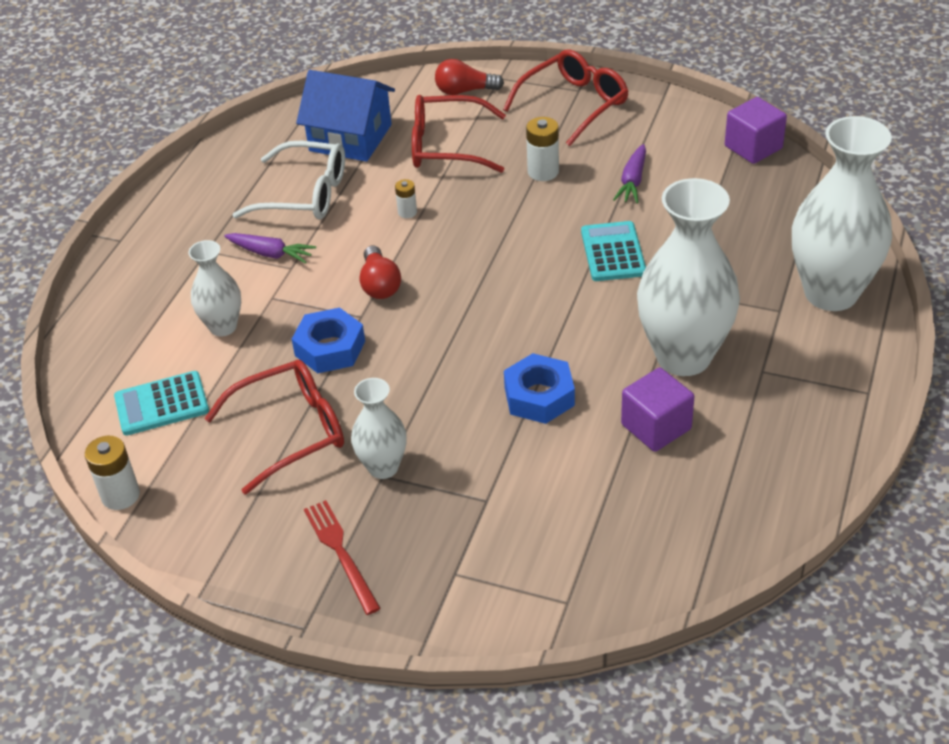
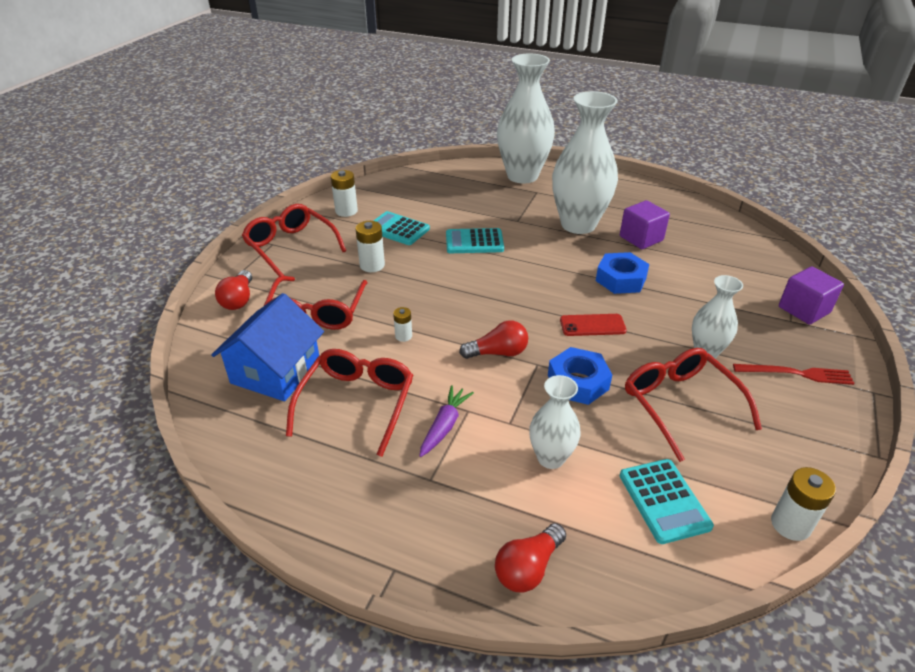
camera: 90 degrees left, 5 degrees down
(107, 313) = (528, 568): none -> red light bulb
(304, 194) = (357, 403): white glasses -> red glasses
(340, 553) = (796, 374): red fork -> red fork turned 150 degrees counterclockwise
(433, 364) = (592, 325): none -> red phone
(632, 181) = (397, 229): purple carrot -> turquoise calculator
(670, 132) = (346, 211): none -> white battery
(753, 147) = (376, 184): purple cube -> purple cube (804, 310)

